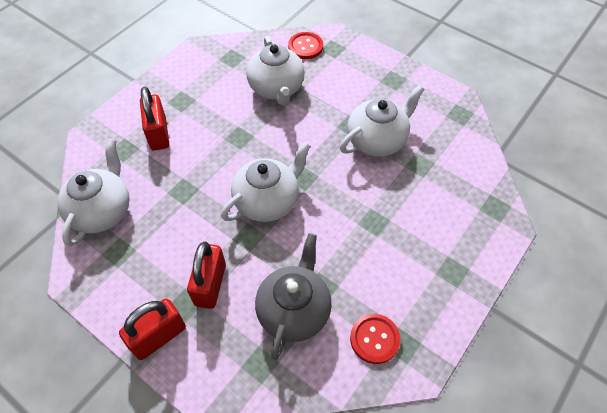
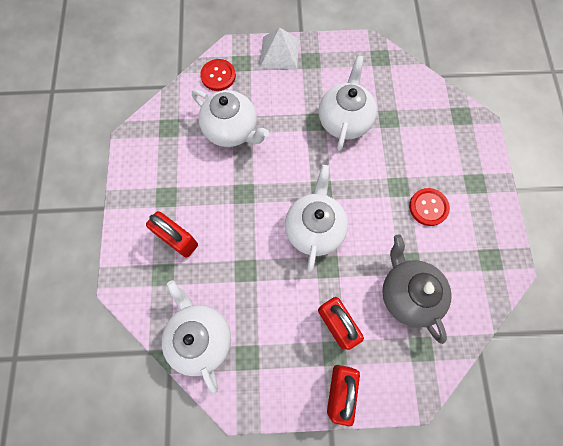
camera: 40 degrees left, 15 degrees up
(372, 59) = (279, 52): none -> white pyramid
(374, 339) = (472, 270): red button -> red button (428, 207)

